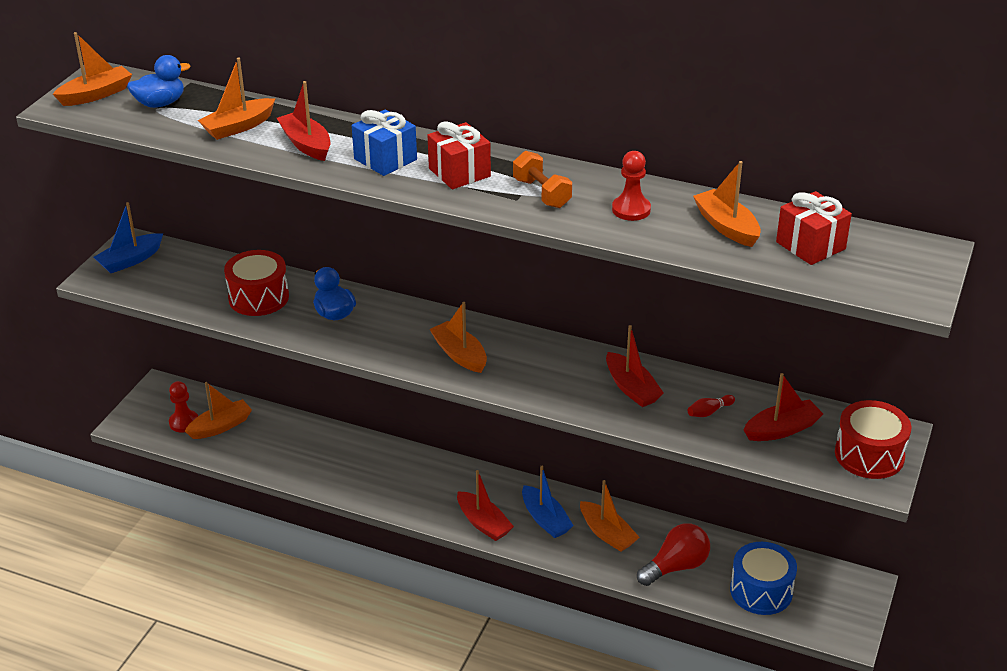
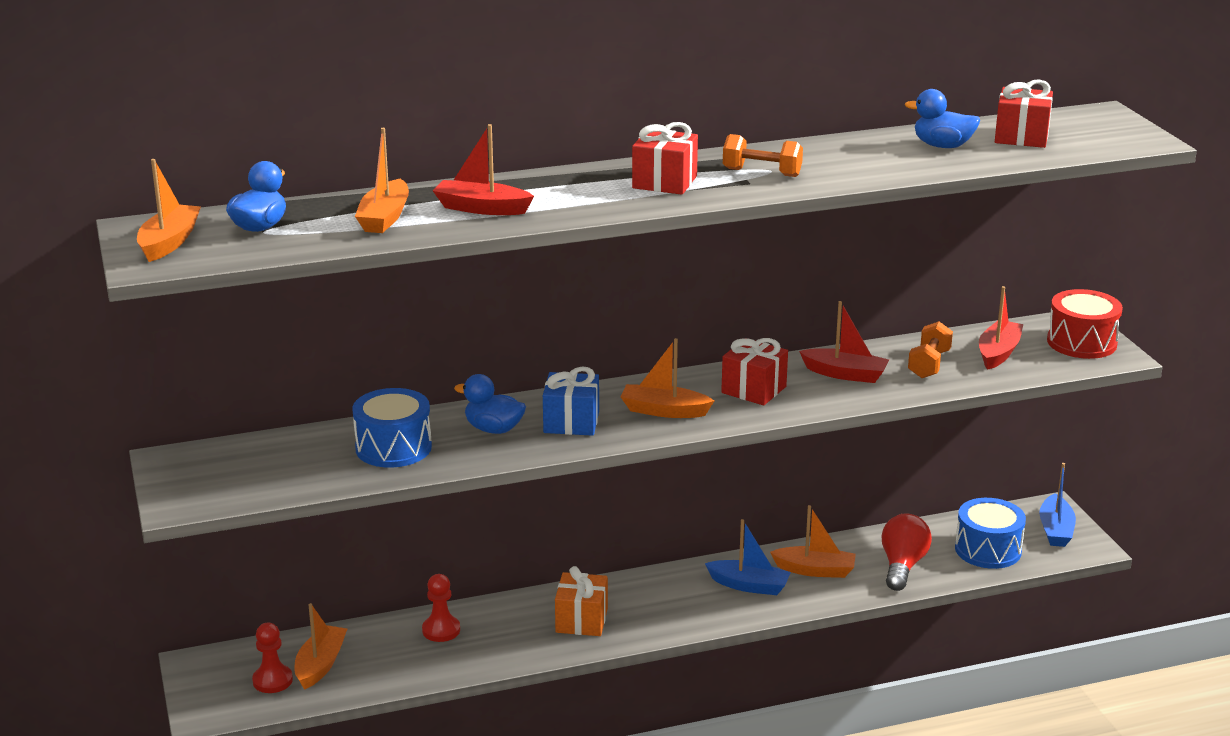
camera: 40 degrees left, 10 degrees down
(130, 260) = (193, 474): blue boat -> blue boat (1055, 530)
(258, 297) = (393, 447): red drum -> blue drum
(385, 159) = (579, 195): blue gift -> blue gift (571, 422)
(404, 483) = (581, 620): none -> orange gift
(483, 523) = (700, 615): red boat -> none
(545, 368) = (754, 390): none -> red gift
(631, 210) = (852, 159): red pawn -> red pawn (441, 630)
(709, 412) = (929, 364): red bowling pin -> orange dumbbell
(726, 227) = (942, 146): orange boat -> blue duck

